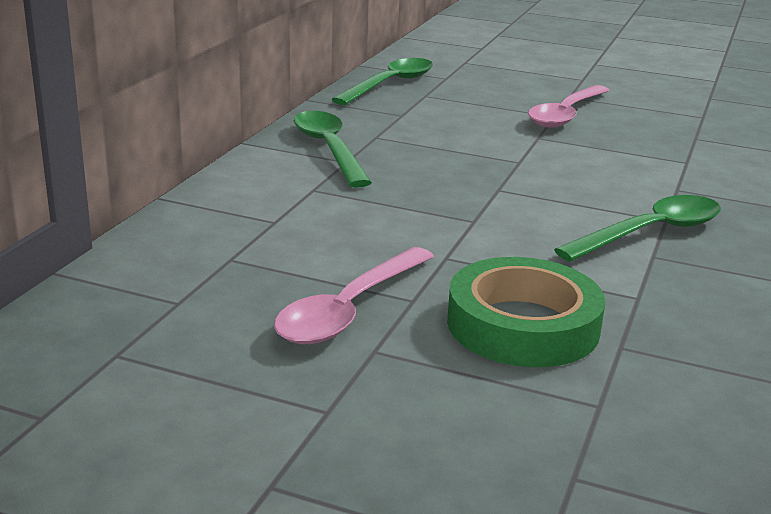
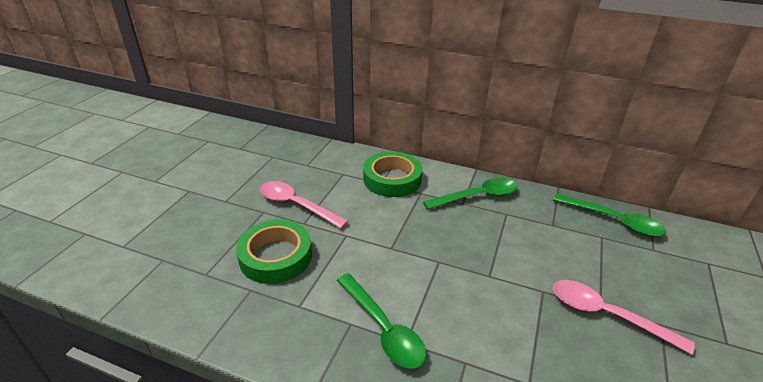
camera: 90 degrees right, 10 degrees up
(262, 210) = (392, 179): none -> green tape

